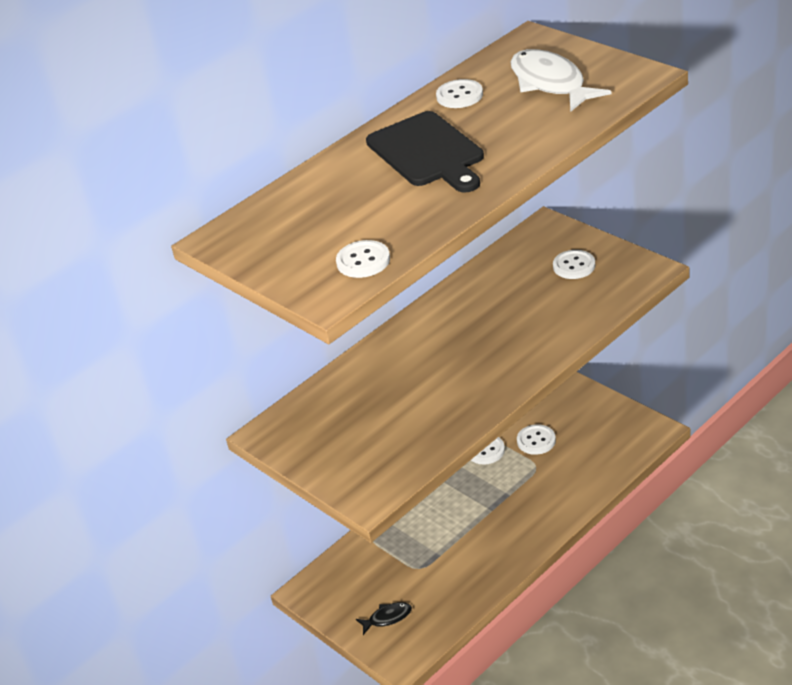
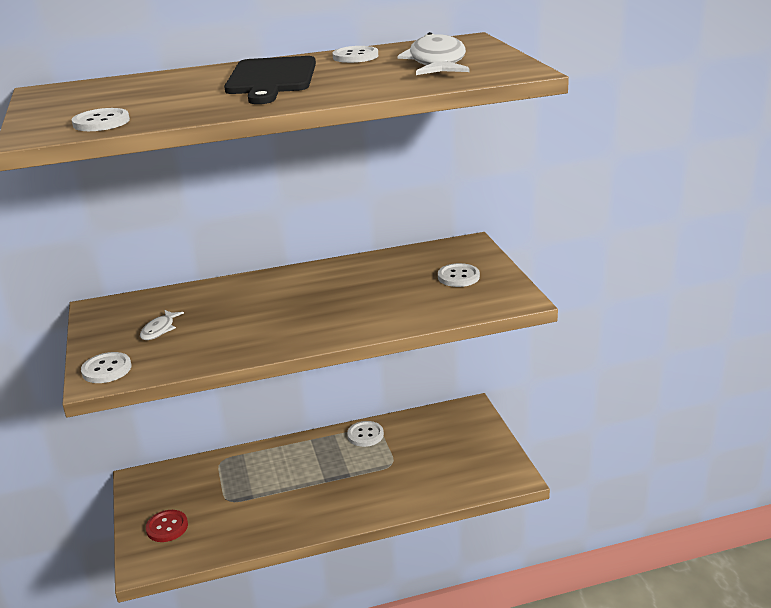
camera: 25 degrees right, 10 degrees down
(362, 428) = (159, 330): none -> white fish
(387, 618) = (167, 527): black fish -> red button
(536, 441) = (411, 444): white button -> white button (106, 369)

